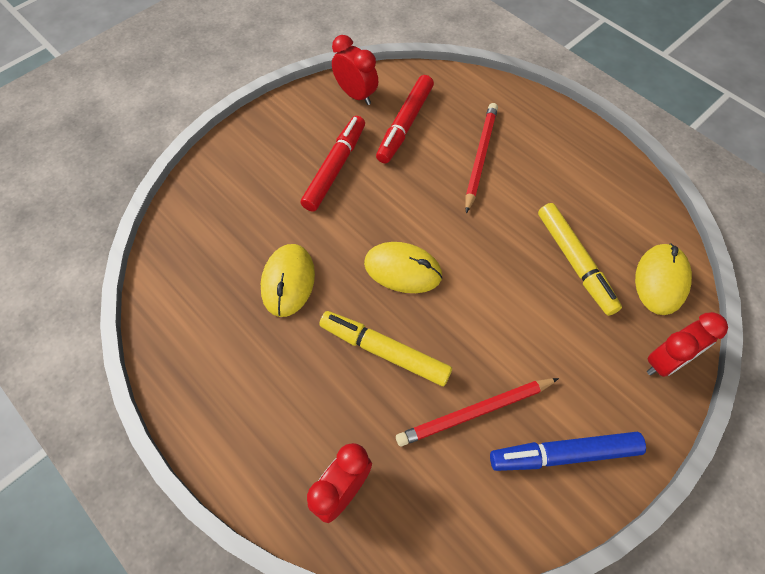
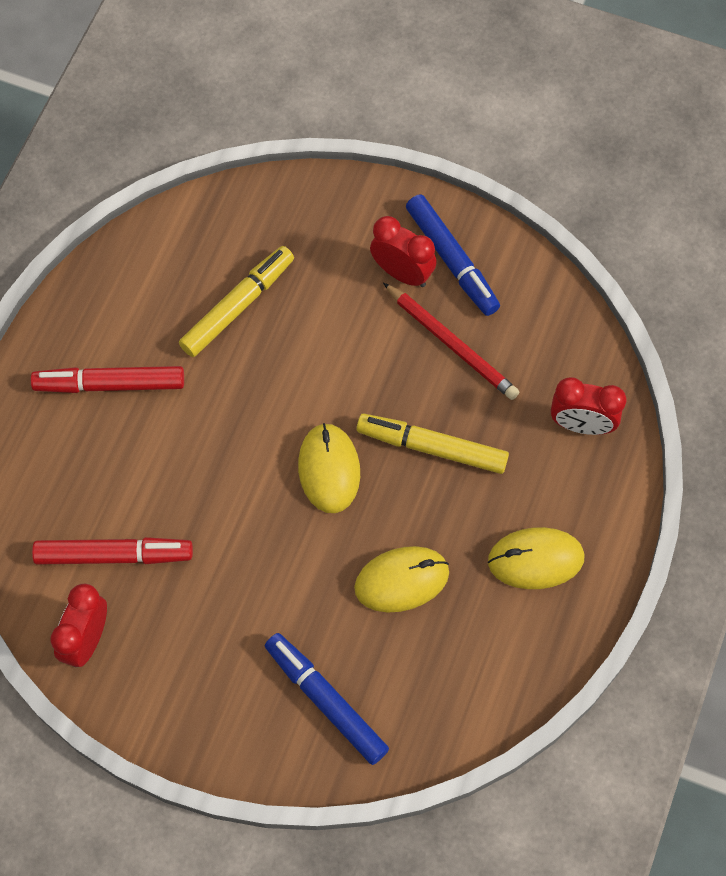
camera: 115 degrees left, 5 degrees up
(234, 201) = (326, 701): none -> blue marker
(335, 168) = (222, 607): red marker -> red marker (110, 384)
(384, 351) = (432, 447): yellow marker -> yellow marker turned 105 degrees clockwise
(480, 157) = (130, 448): red pencil -> none
(661, 280) = (222, 223): yellow mouse -> yellow mouse (535, 559)
(666, 362) = (316, 200): red clock -> red clock (402, 273)

